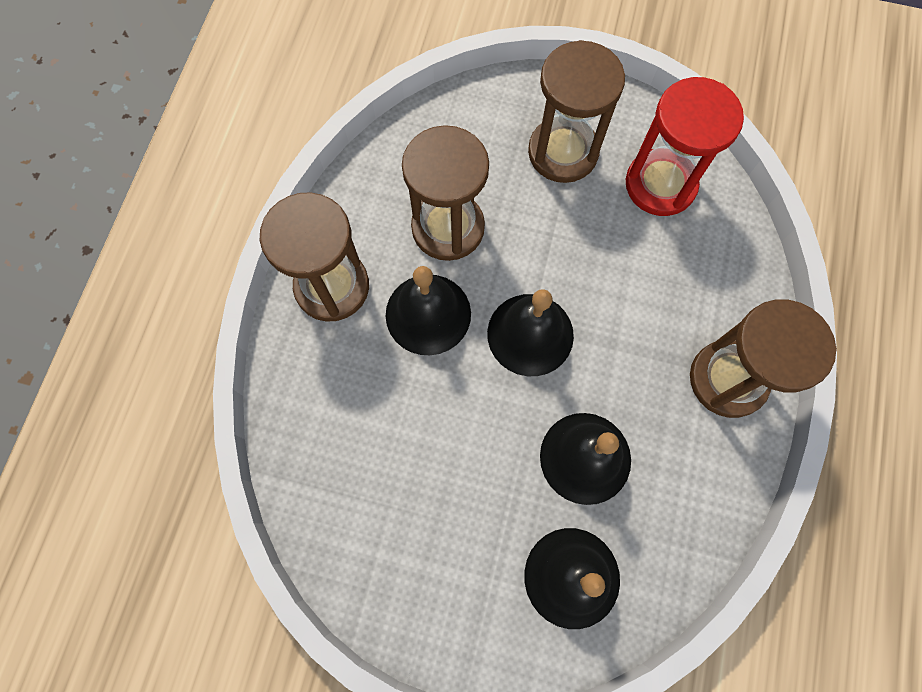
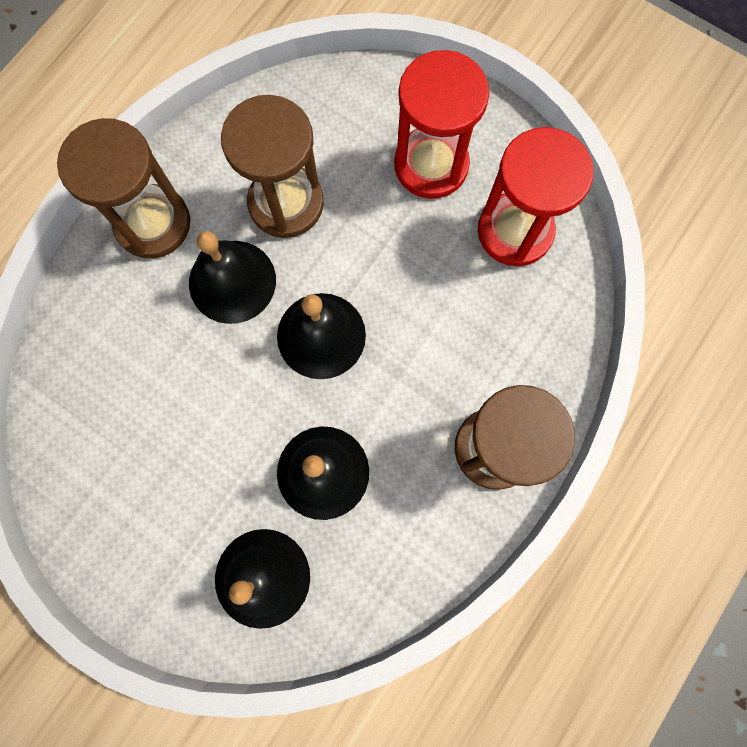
camera: 20 degrees right, 5 degrees up
(563, 152) = (431, 165): brown hourglass -> red hourglass

